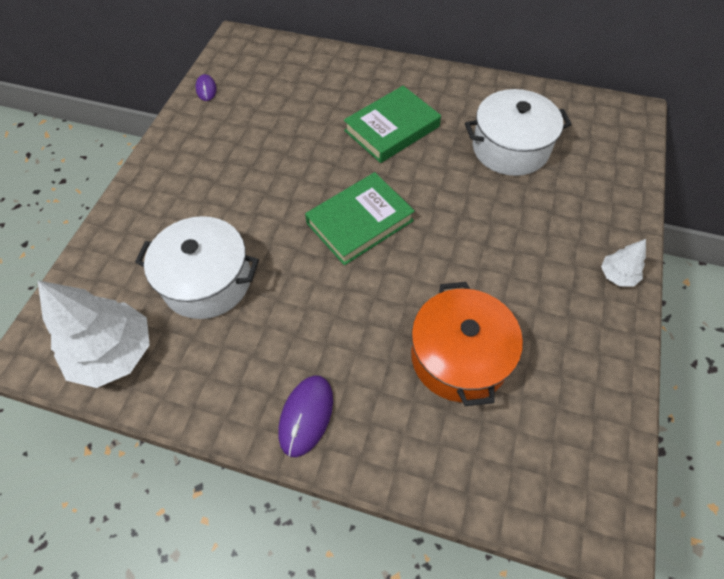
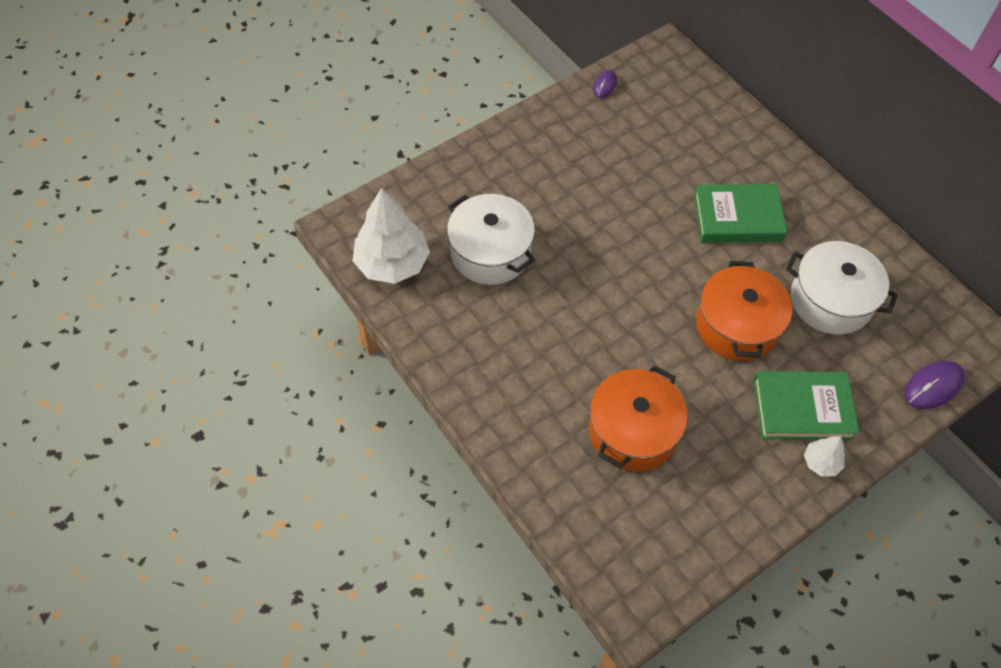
camera: 35 degrees right, 0 degrees up
(306, 416) = (490, 393): purple mouse -> purple mouse (933, 386)
(359, 222) = (642, 281): green book -> green book (802, 408)
(462, 210) = (737, 326): none -> orange pot

